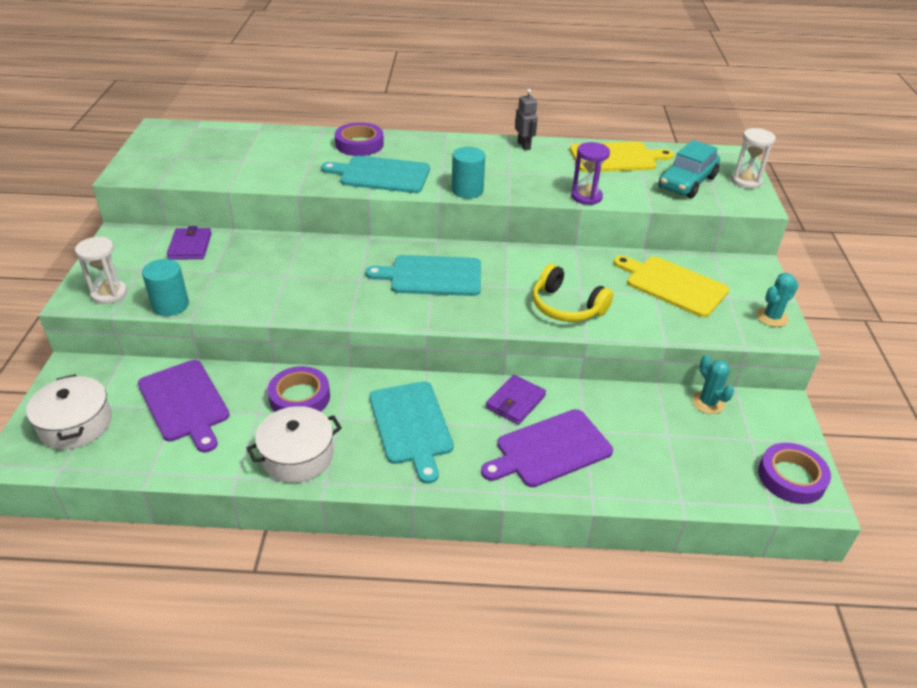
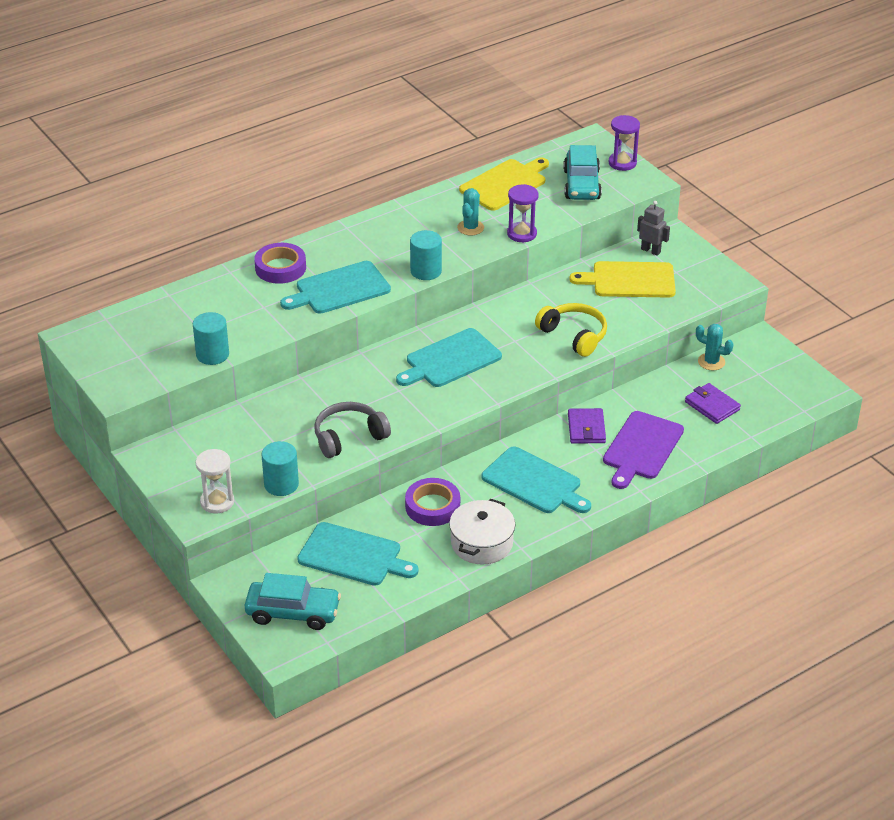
camera: 35 degrees left, 0 degrees up
(76, 424) = (293, 612): white pot -> turquoise car
(184, 403) = (353, 556): purple cutting board -> turquoise cutting board
(190, 246) = (223, 433): purple wallet -> purple wallet (712, 406)
(225, 178) = (212, 354): none -> turquoise cylinder
(271, 295) = (349, 437): none -> grey headphones
(524, 145) = (419, 205): grey robot -> grey robot (651, 250)
(566, 307) = (574, 335): yellow headphones -> yellow headphones turned 135 degrees counterclockwise
(745, 181) = (622, 163): white hourglass -> purple hourglass
(772, 317) = (717, 274): turquoise cactus -> turquoise cactus (470, 228)
(791, 477) = (801, 386): purple tape -> none

